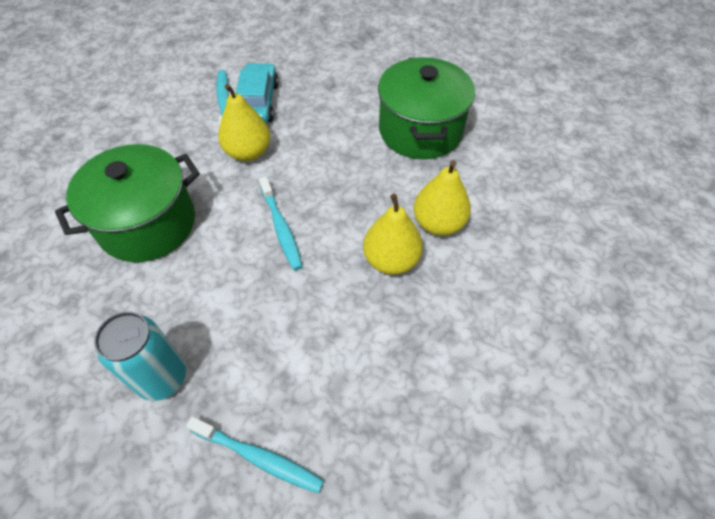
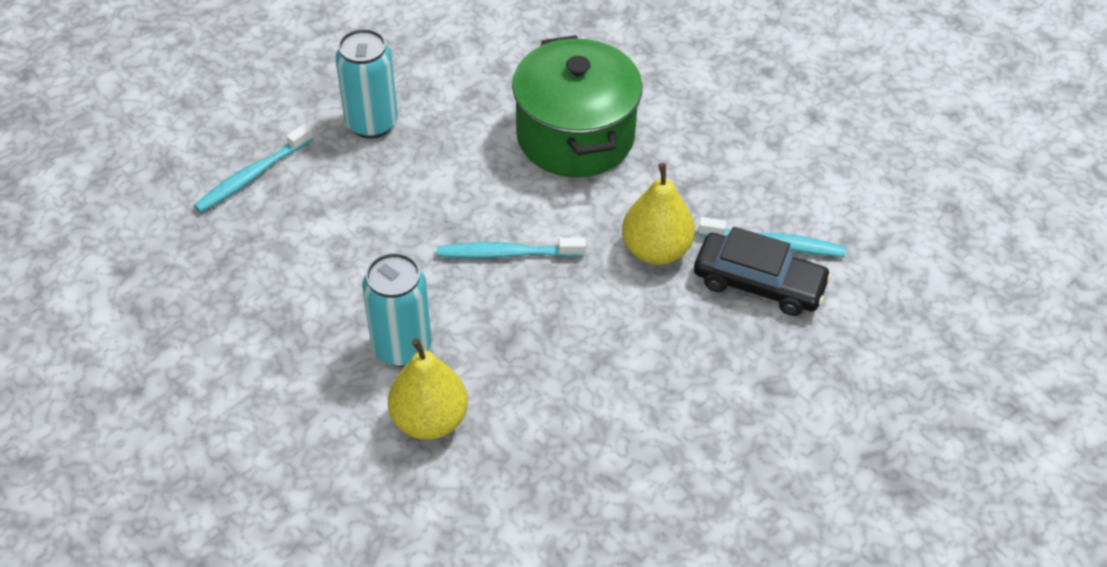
camera: 110 degrees right, 5 degrees down
(258, 102) = (759, 283): turquoise car -> black car
(391, 260) = (402, 347): yellow pear -> turquoise can
(420, 130) = (614, 470): green pot -> none

